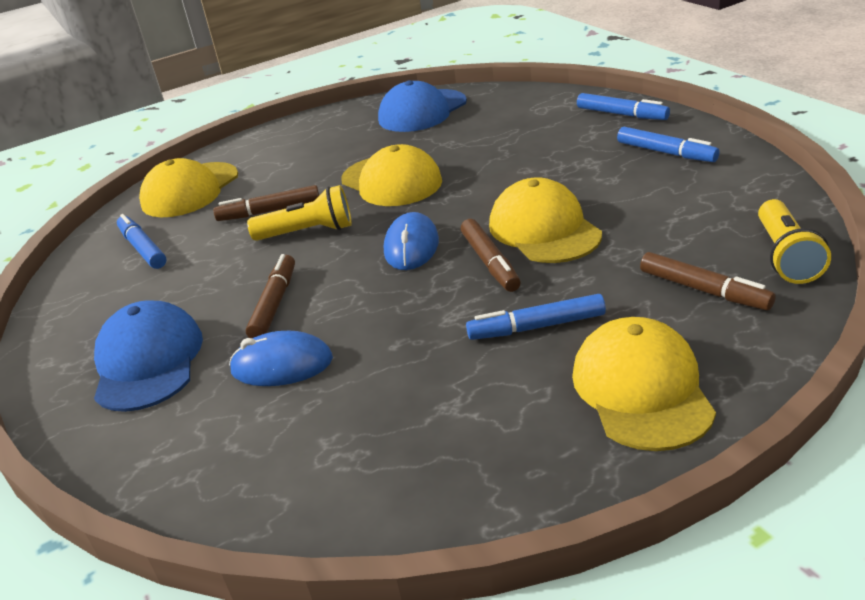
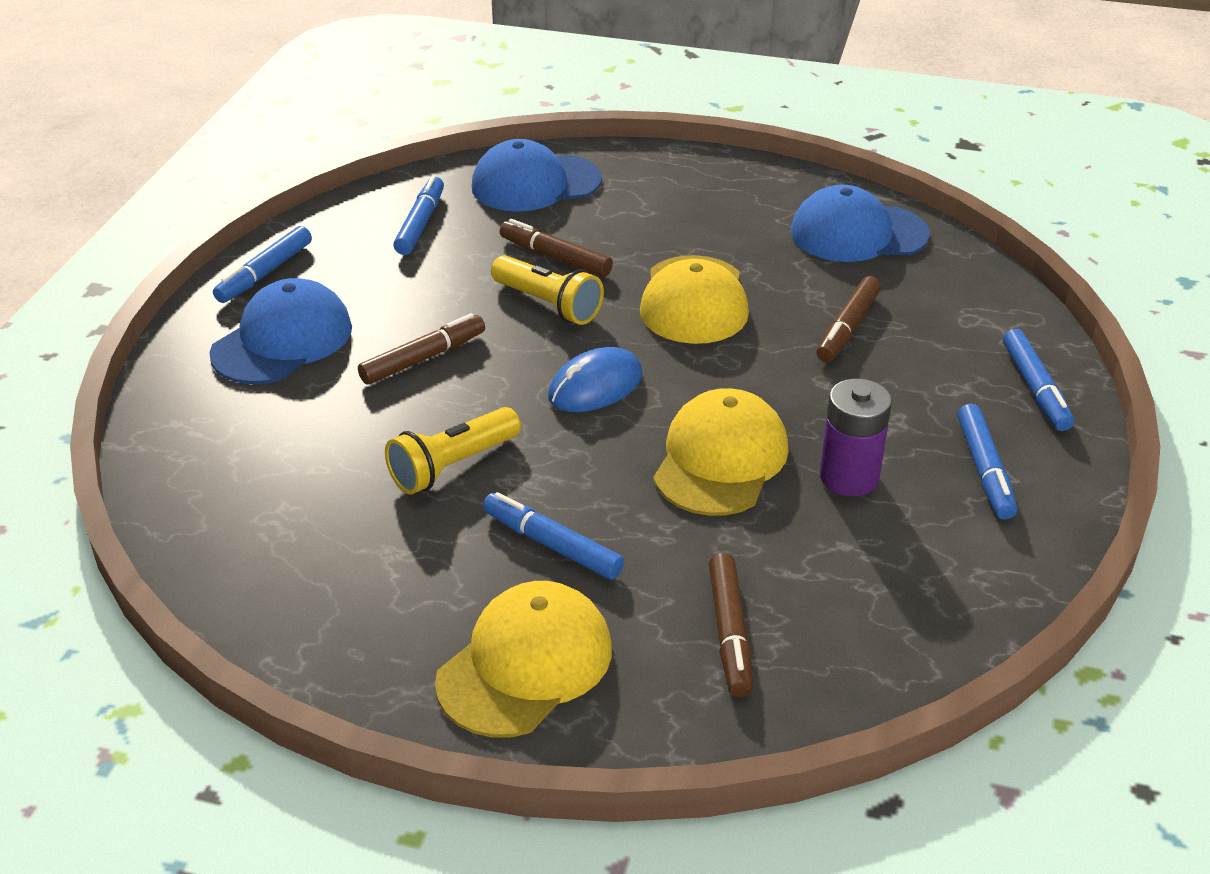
camera: 40 degrees right, 5 degrees up
(63, 339) = (265, 273): none -> blue marker
(190, 190) = (535, 183): yellow cap -> blue cap
(282, 365) = (349, 419): blue mouse -> none
(490, 262) = (623, 455): brown marker -> brown marker (847, 328)
(617, 194) = (849, 477): none -> purple battery
(786, 256) = (860, 668): yellow flashlight -> yellow flashlight (452, 466)

